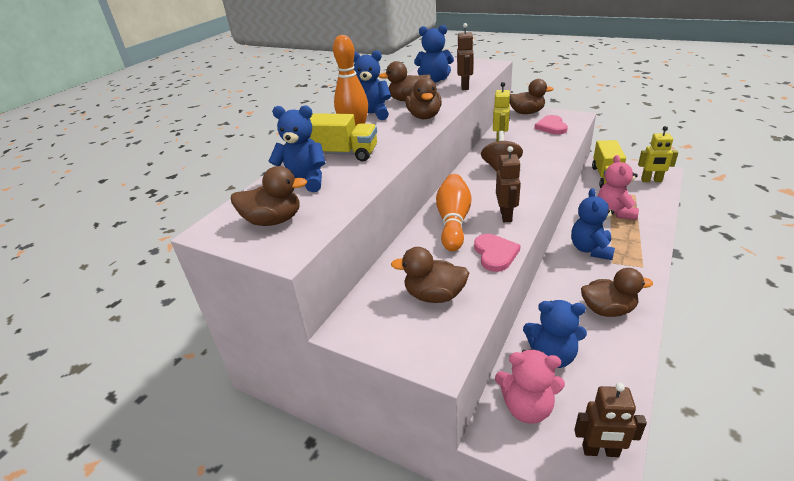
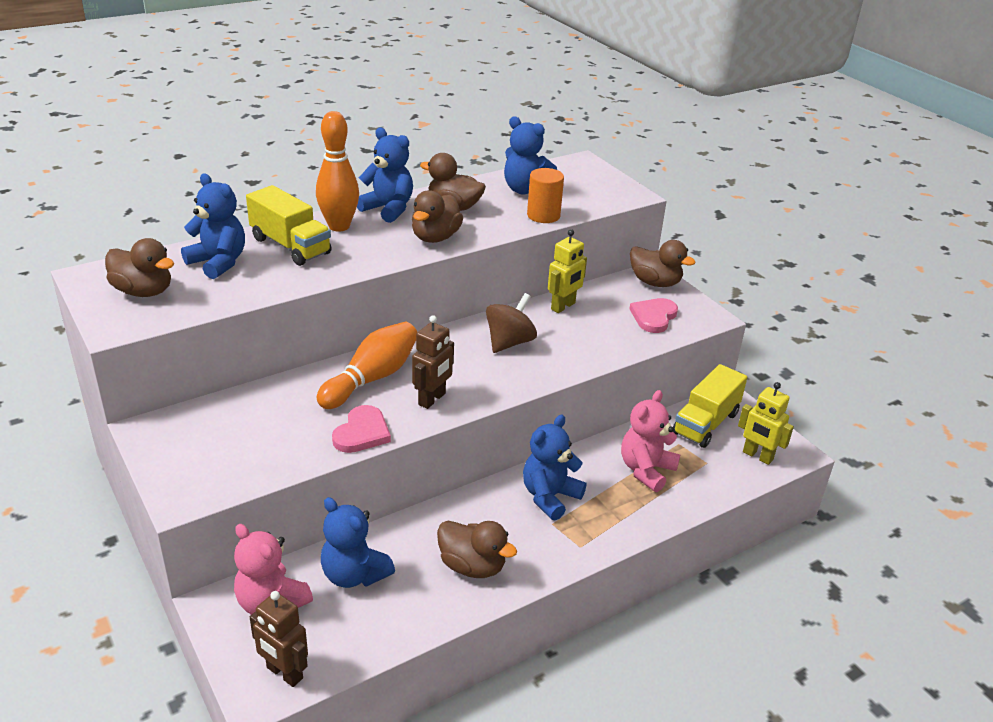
camera: 25 degrees right, 0 degrees up
(434, 295) = (253, 441): brown duck -> none
(465, 86) = (543, 215): brown robot -> orange cylinder

